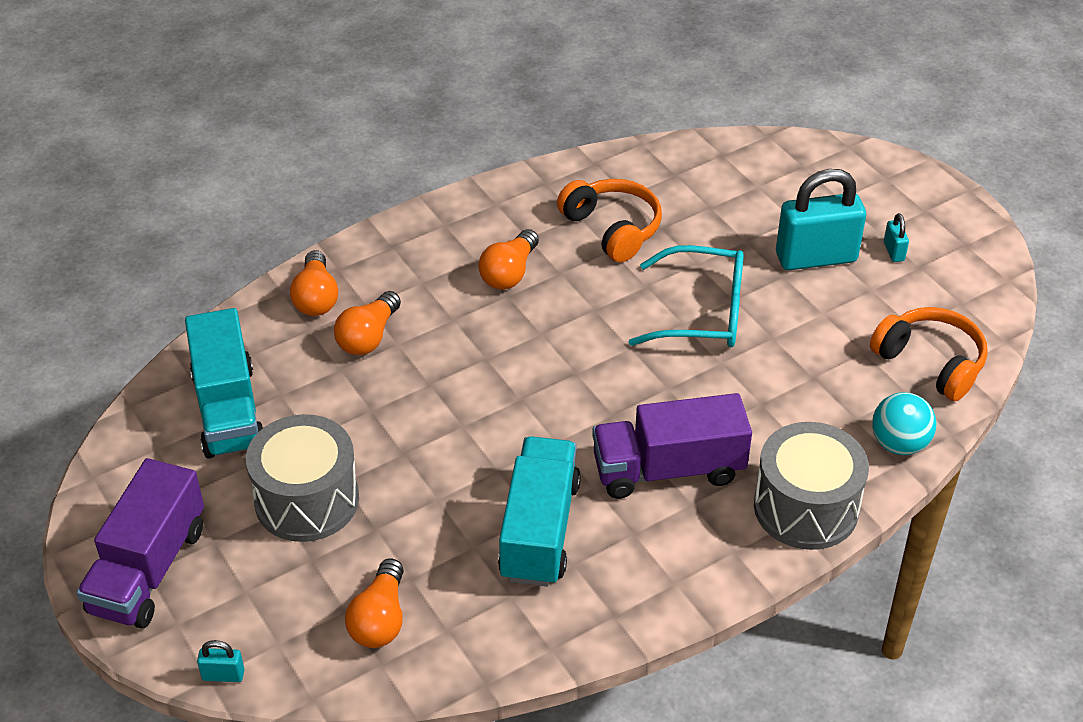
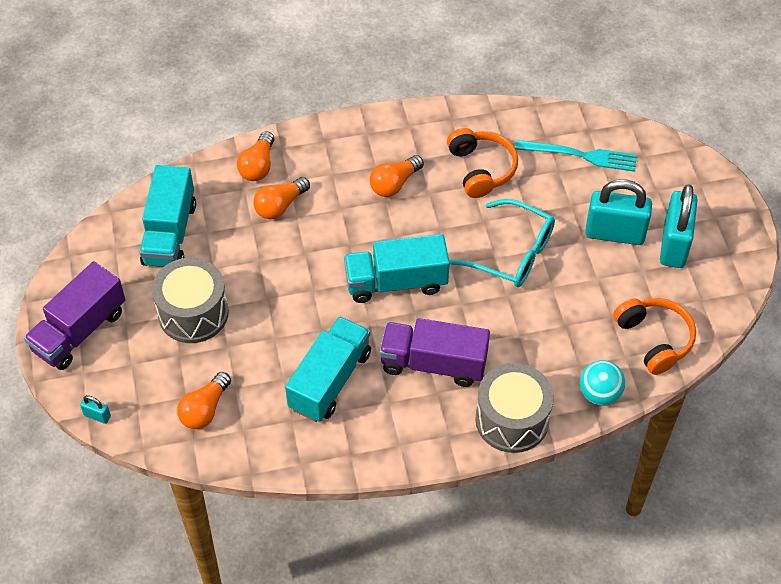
camera: 20 degrees right, 10 degrees up
(569, 386) = (396, 282): none -> turquoise truck
(727, 184) = (580, 155): none -> turquoise fork
(893, 251) = (674, 244): turquoise padlock -> turquoise padlock, size x2.40

